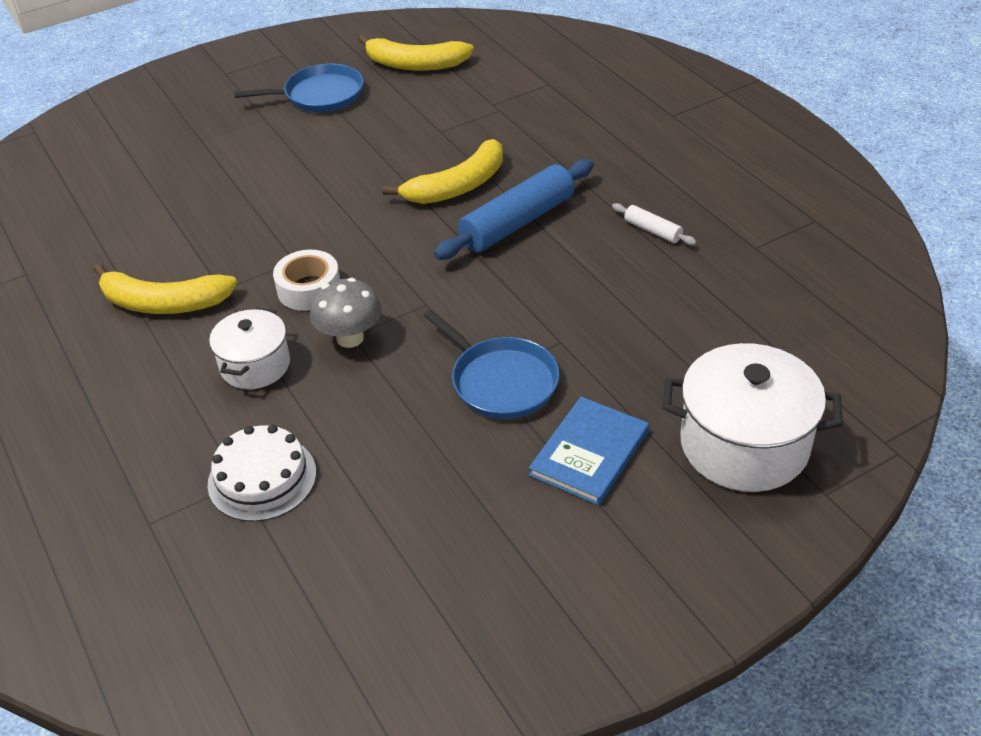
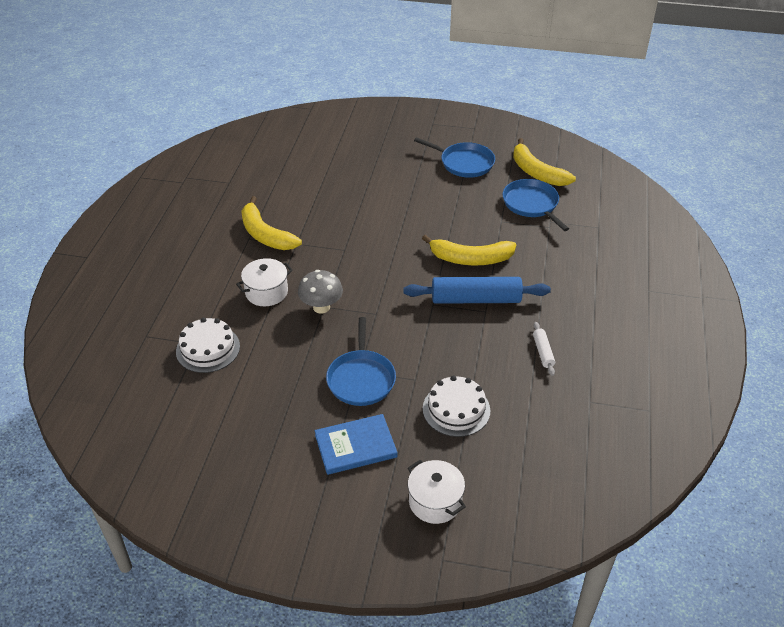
camera: 40 degrees right, 0 degrees up
(309, 289) = (333, 269): white tape -> none
(451, 98) = (532, 204): none -> blue pan
(643, 341) = (456, 409): none -> white cake
(744, 445) = (435, 501): white pot -> white pot, size x0.60

